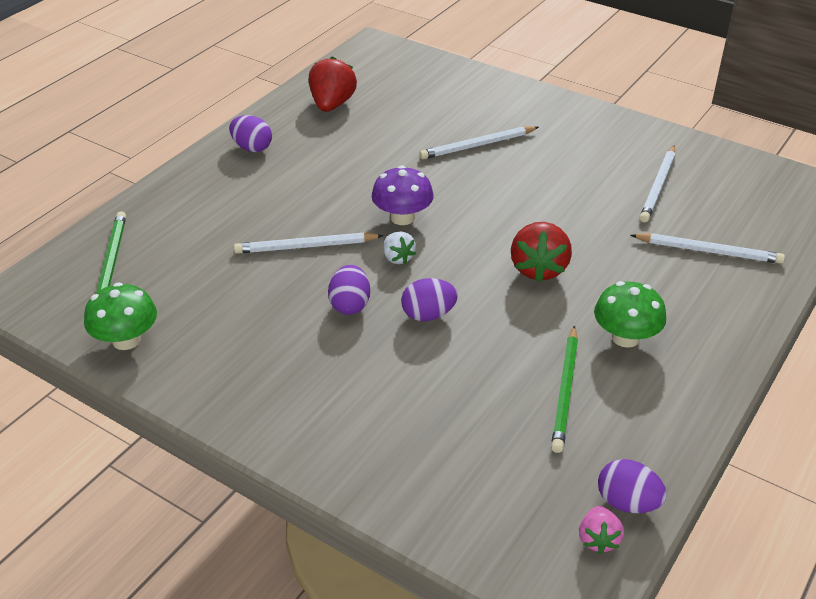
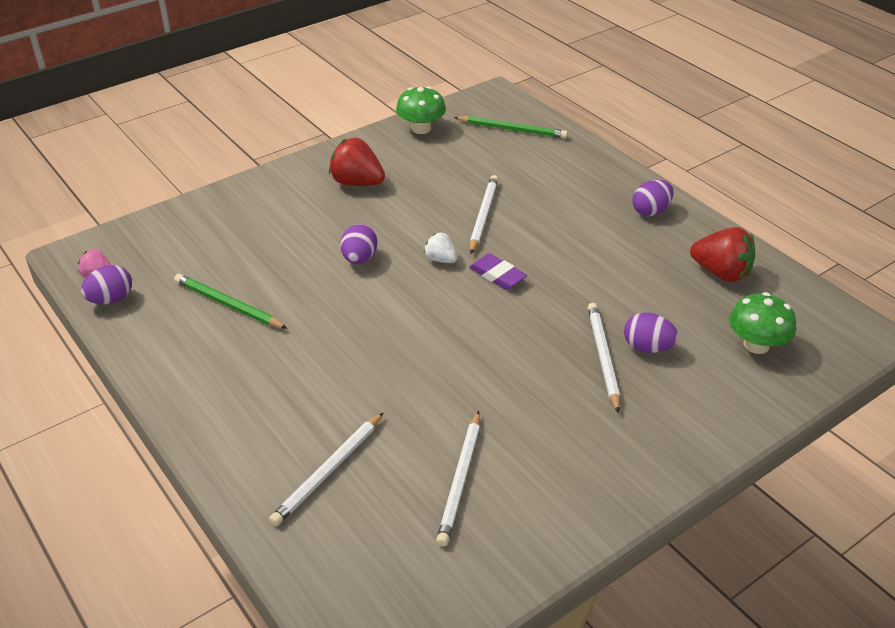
camera: 110 degrees right, 0 degrees up
(350, 305) = (396, 223): purple egg -> purple egg (647, 348)
(398, 258) = (440, 259): white strawberry -> white strawberry turned 45 degrees clockwise
(402, 217) = (497, 275): purple mushroom -> purple eraser
(538, 269) = (377, 337): red strawberry -> red strawberry (357, 183)
(625, 337) = (257, 359): green mushroom -> green mushroom (756, 345)
(658, 186) = (460, 480): white pencil -> white pencil turned 120 degrees counterclockwise

